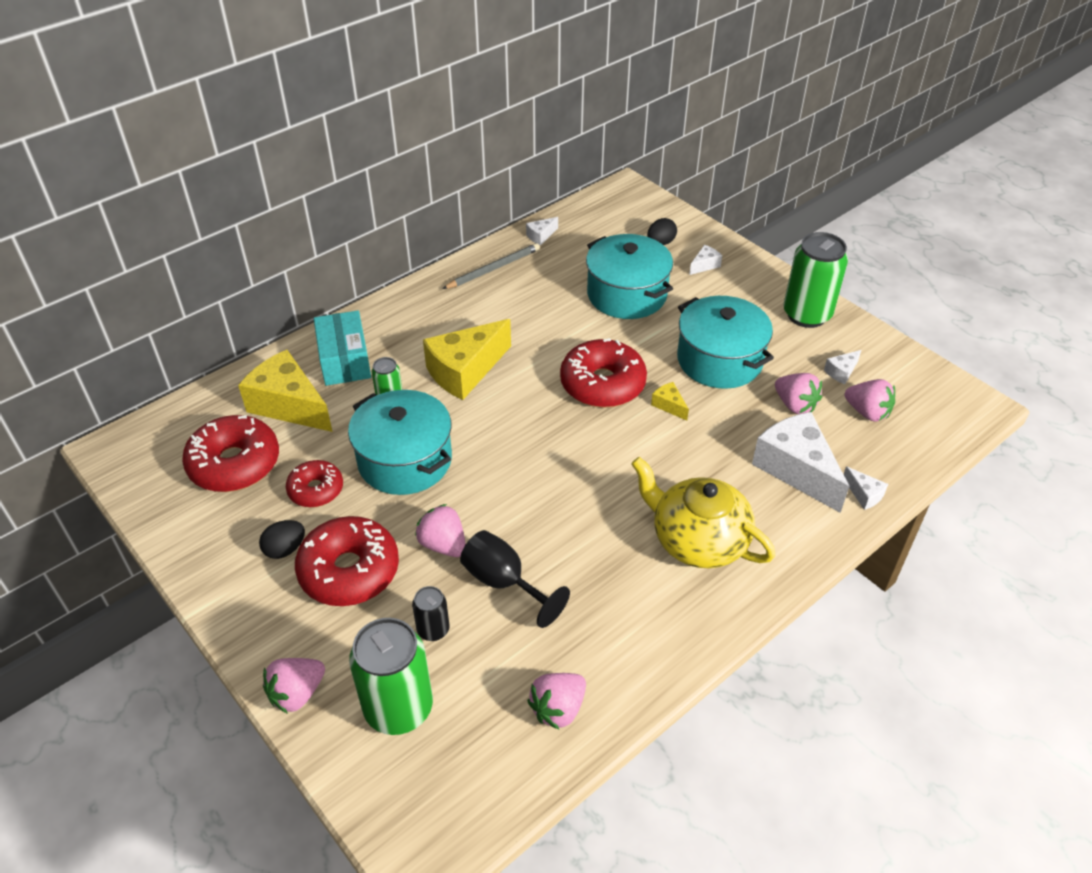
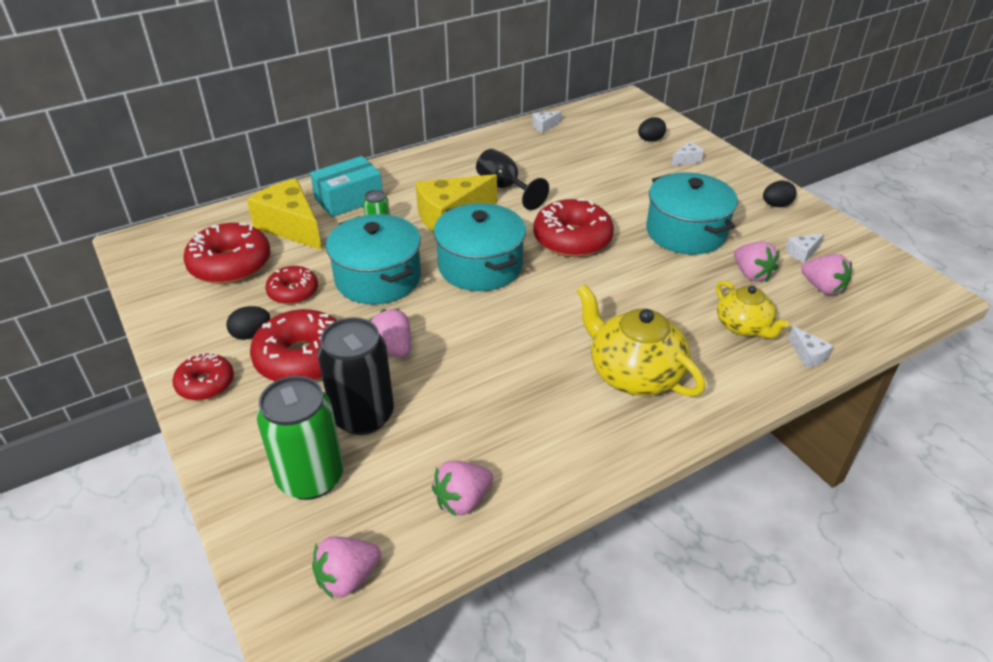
camera: 10 degrees right, 5 degrees down
(253, 617) = (205, 384): none -> red donut
(297, 693) = (222, 452): pink strawberry -> pink strawberry (347, 578)
(344, 360) = (349, 199): turquoise box -> turquoise box turned 60 degrees clockwise
(433, 630) = (363, 416): black can -> black can, size x2.00
(493, 269) = (497, 146): grey pencil -> none
(504, 582) = (440, 385): black goblet -> black goblet (505, 188)
(627, 294) = (610, 175): turquoise pot -> turquoise pot (480, 266)
(669, 405) = (630, 262): yellow cheese -> none
(796, 469) = (743, 326): white cheese -> yellow teapot
(806, 315) = (776, 205): green can -> black egg

